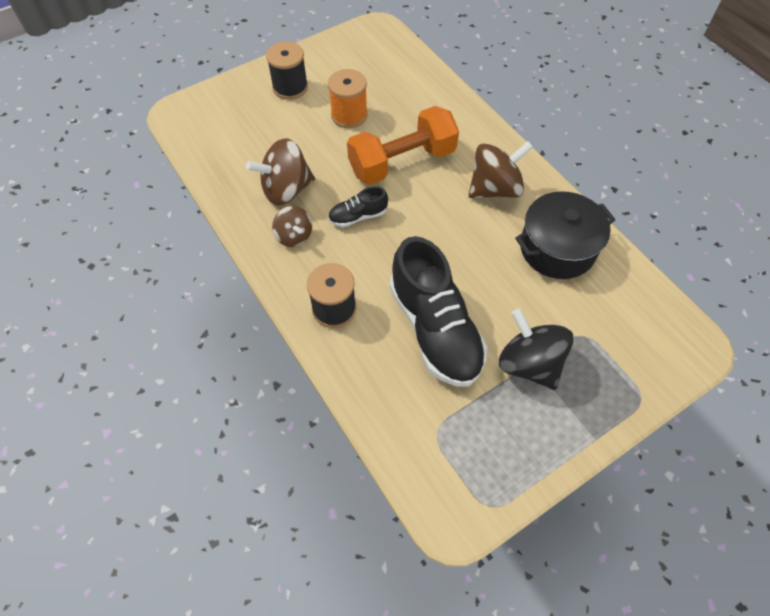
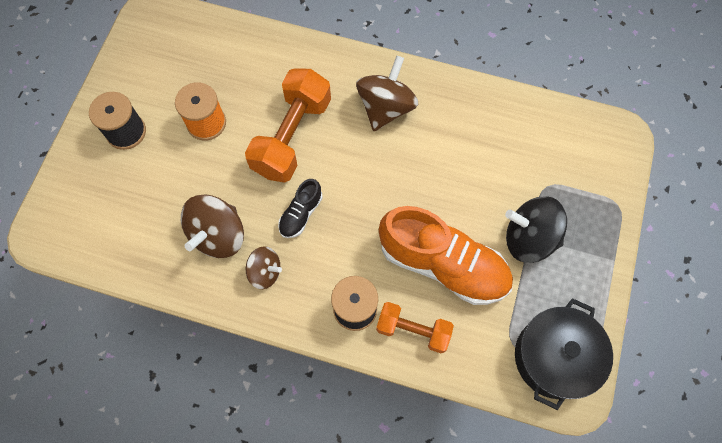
camera: 40 degrees left, 10 degrees up
(364, 358) = (413, 330): none -> orange dumbbell
(435, 329) = (443, 264): black shoe -> orange shoe
(557, 248) = (473, 127): black pot -> black pot (554, 357)

